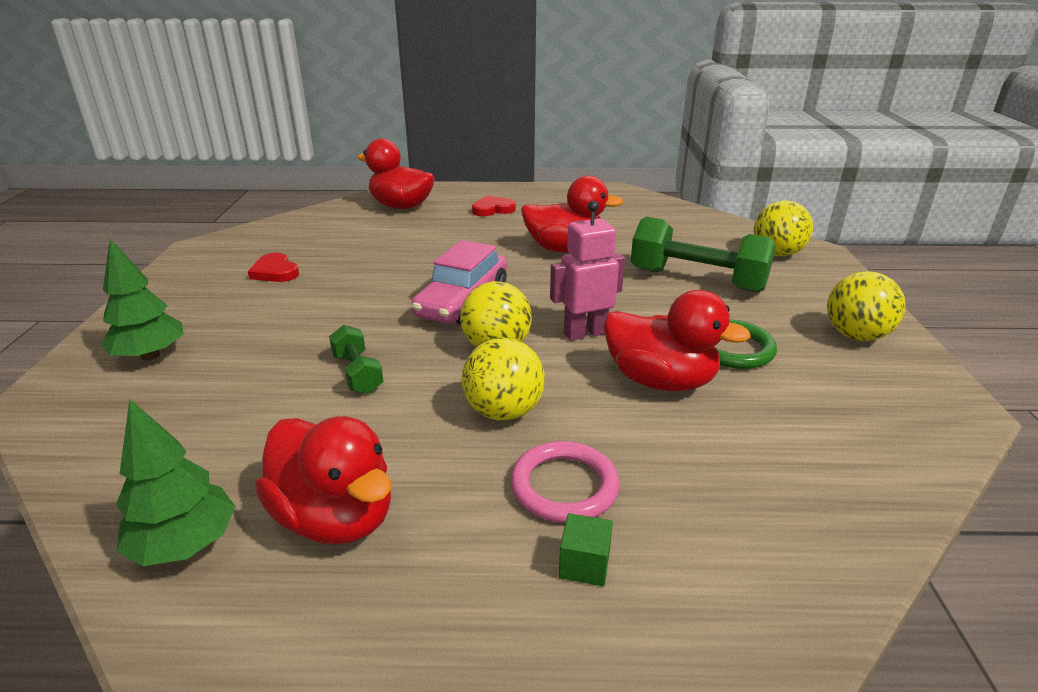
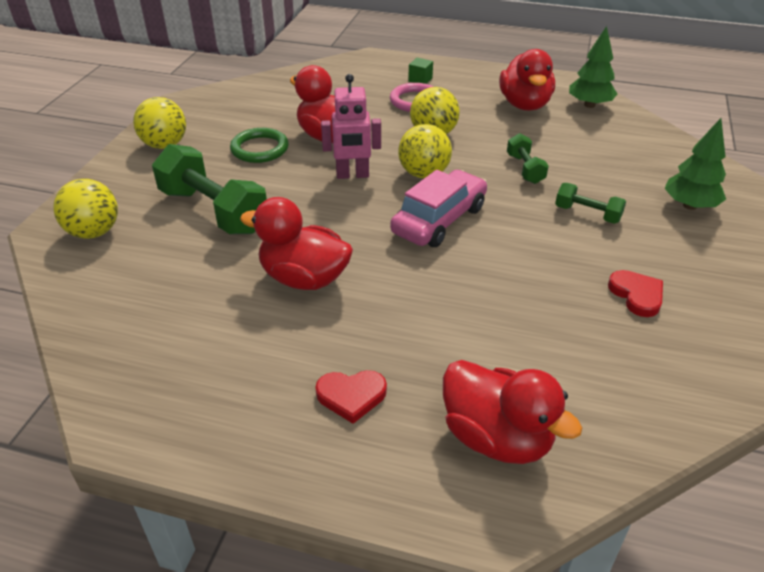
camera: 165 degrees left, 10 degrees up
(291, 329) = (587, 214): none -> green dumbbell
(335, 518) = (524, 105): red duck -> red duck turned 150 degrees counterclockwise

